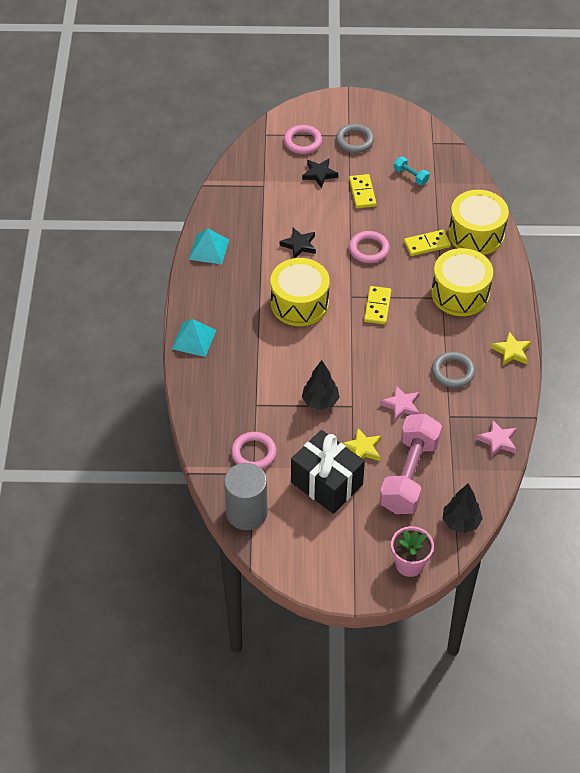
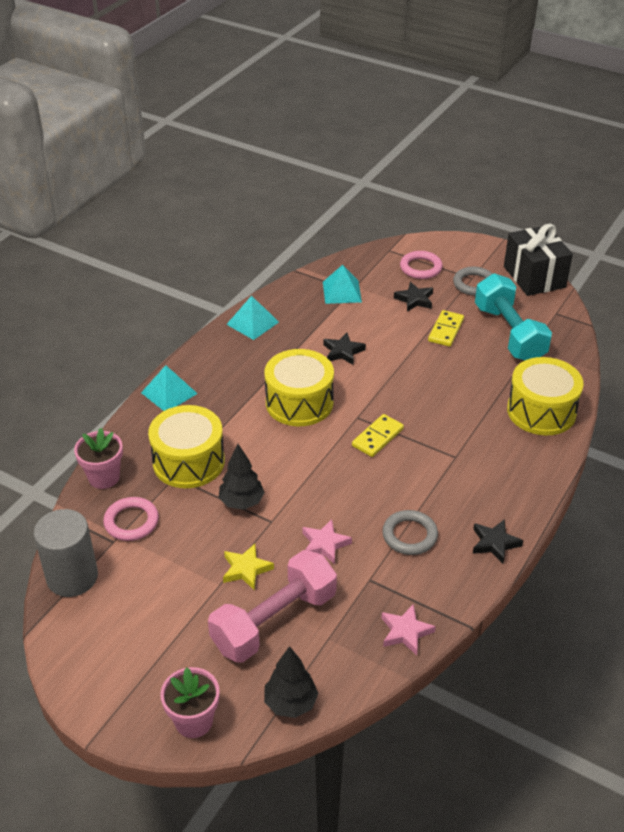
camera: 30 degrees right, 10 degrees down
(203, 429) = (104, 477): none -> pink flower pot
(257, 190) = (341, 291): none -> turquoise pyramid
(327, 483) = (178, 587): black gift -> black gift (534, 277)
(369, 249) = (411, 382): pink ring -> none
(411, 176) = (509, 333): turquoise dumbbell -> turquoise dumbbell, size x2.36
(427, 244) = (478, 400): yellow domino -> none
(460, 293) = (479, 461): yellow drum -> yellow drum (188, 462)
(511, 351) = (494, 543): yellow star -> black star

